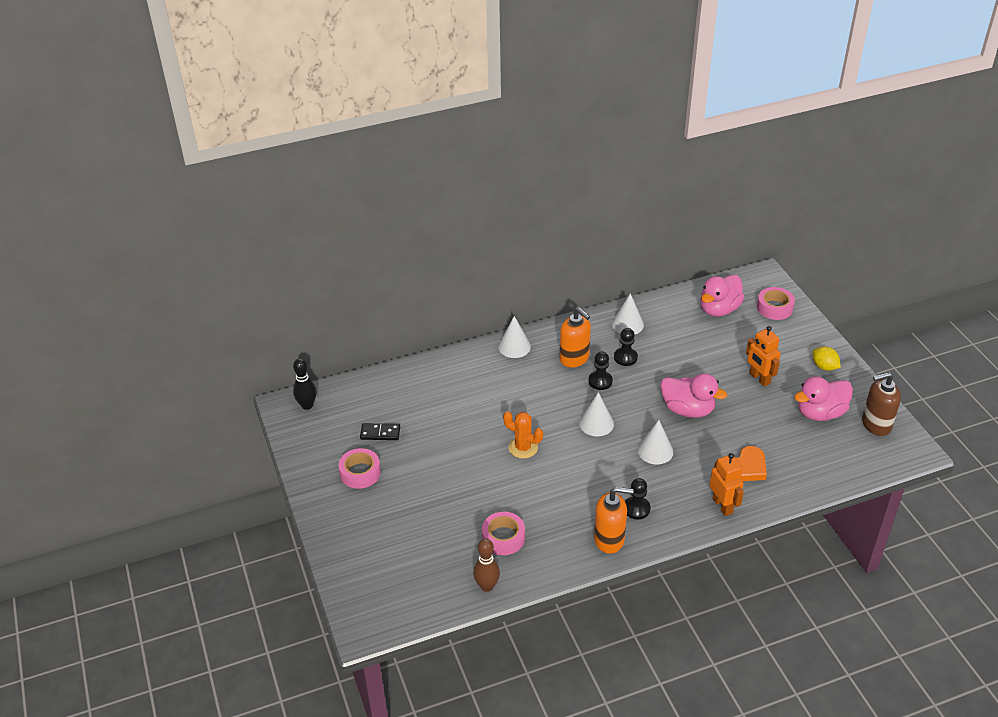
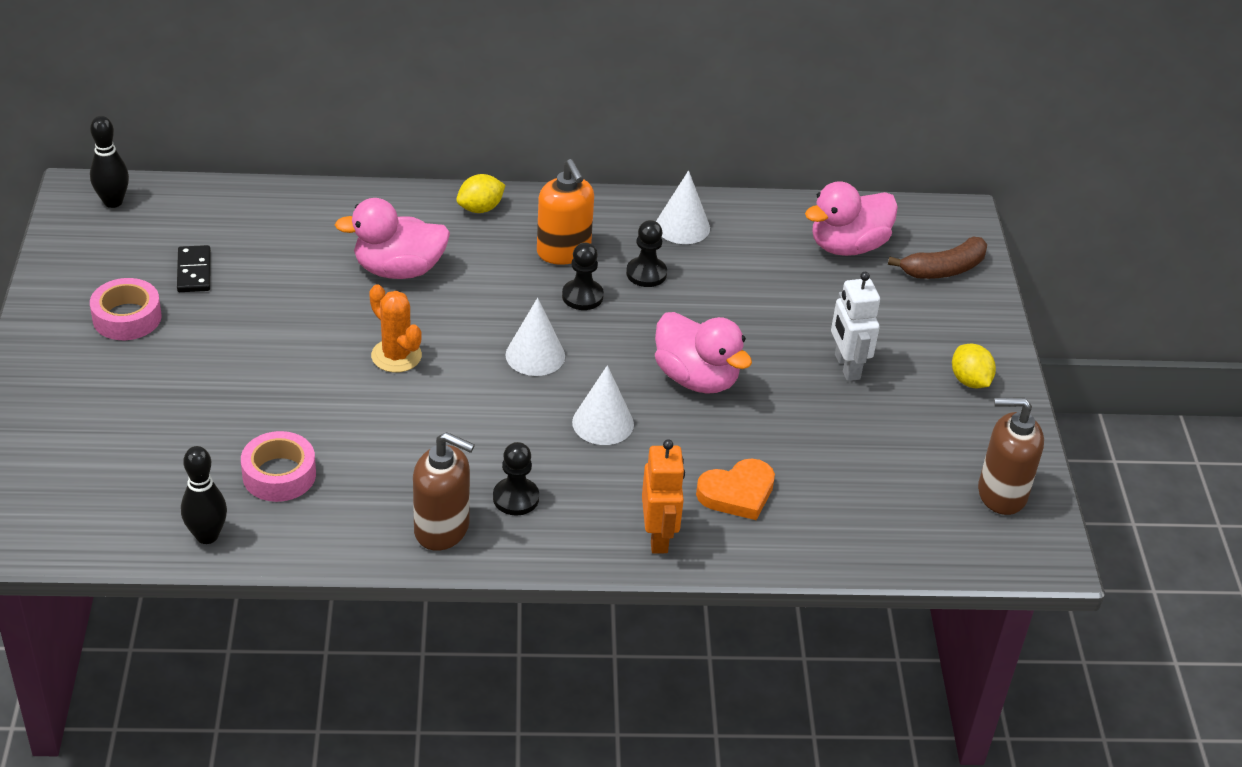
camera: 15 degrees right, 0 degrees up
(380, 433) = (194, 271): black domino -> black domino turned 60 degrees clockwise
(487, 586) = (207, 536): brown bowling pin -> black bowling pin
(514, 346) = (480, 208): white cone -> yellow lemon
(609, 539) = (442, 529): orange soap dispenser -> brown soap dispenser
(759, 378) = (846, 367): orange robot -> white robot
(774, 308) = (943, 269): pink tape -> brown banana
(820, 413) = (916, 448): pink duck -> pink duck (398, 270)

